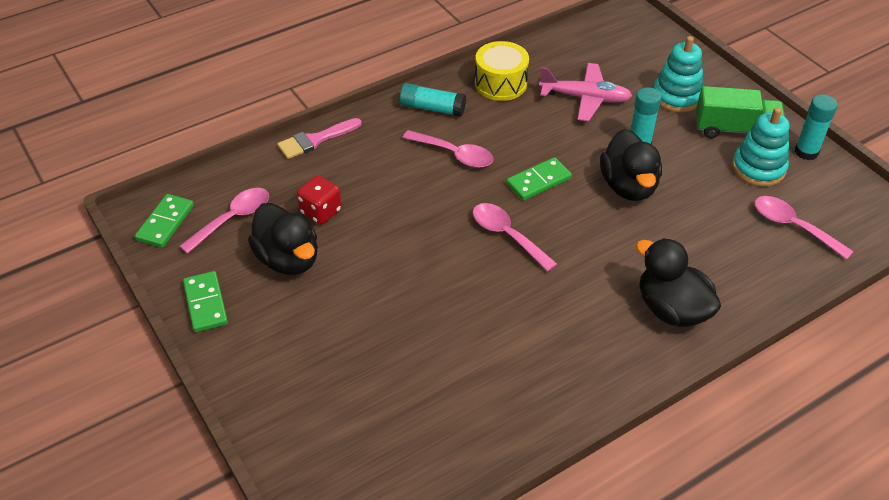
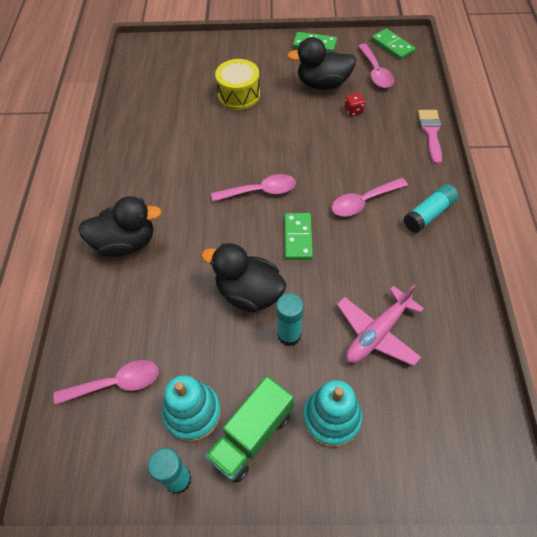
camera: 125 degrees right, 10 degrees up
(321, 212) = (353, 111): red dice -> red dice, size x0.66
(500, 83) = (436, 278): yellow drum -> yellow drum (239, 95)

